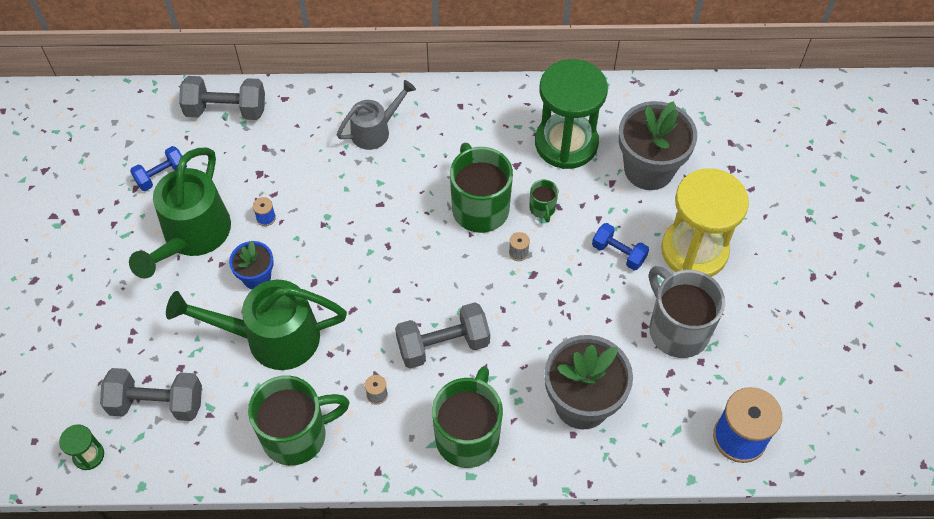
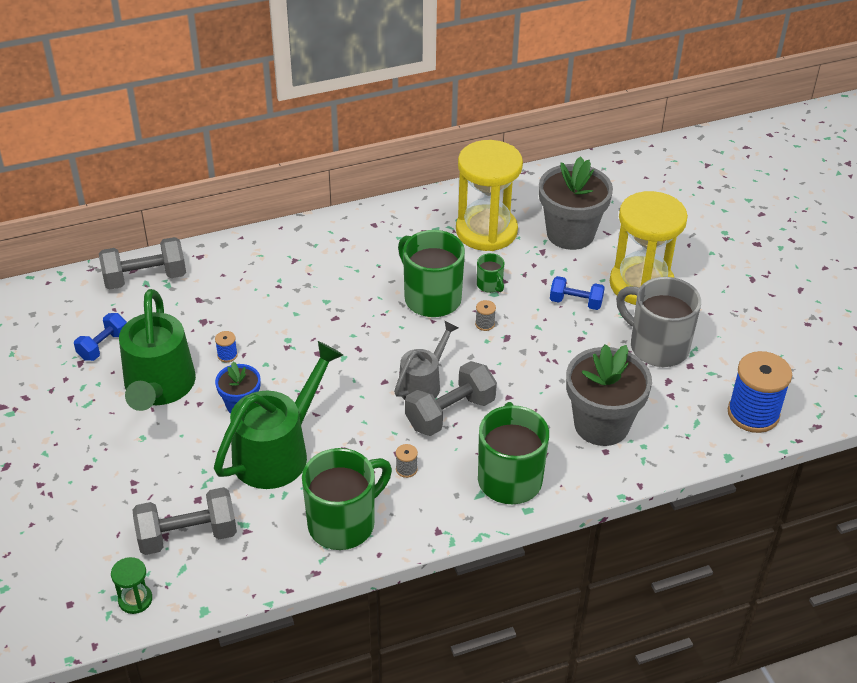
camera: 20 degrees left, 15 degrees down
(270, 338) = (279, 451): green watering can -> green watering can turned 150 degrees clockwise
(375, 130) = (302, 261): grey watering can -> grey watering can (423, 383)
(566, 143) = (486, 231): green hourglass -> yellow hourglass

